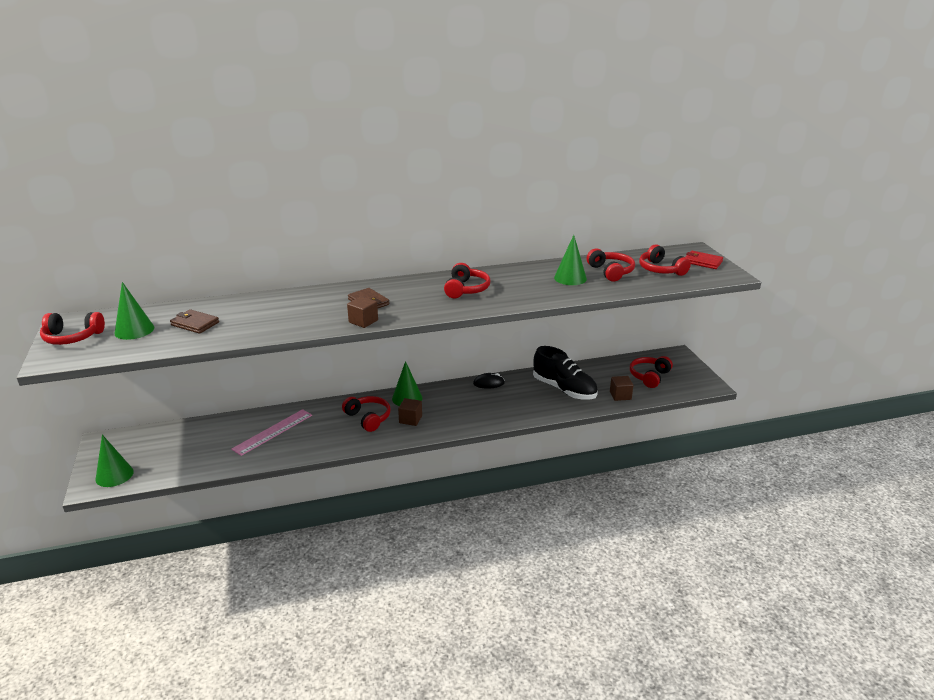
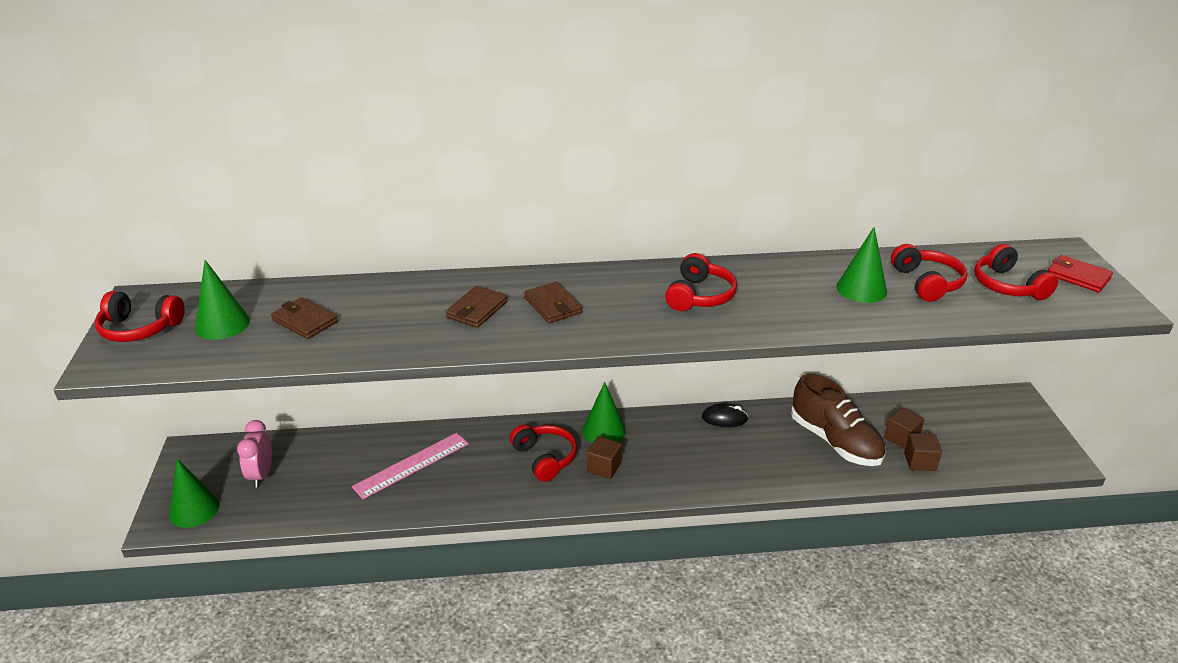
camera: 10 degrees right, 5 degrees up
(161, 449) = (261, 475): none -> pink clock
(316, 308) = (477, 310): none -> brown wallet
(363, 321) = (539, 340): brown cube -> brown cube (901, 438)
(564, 389) = (835, 441): black shoe -> brown shoe
(649, 376) = (968, 433): red headphones -> none

